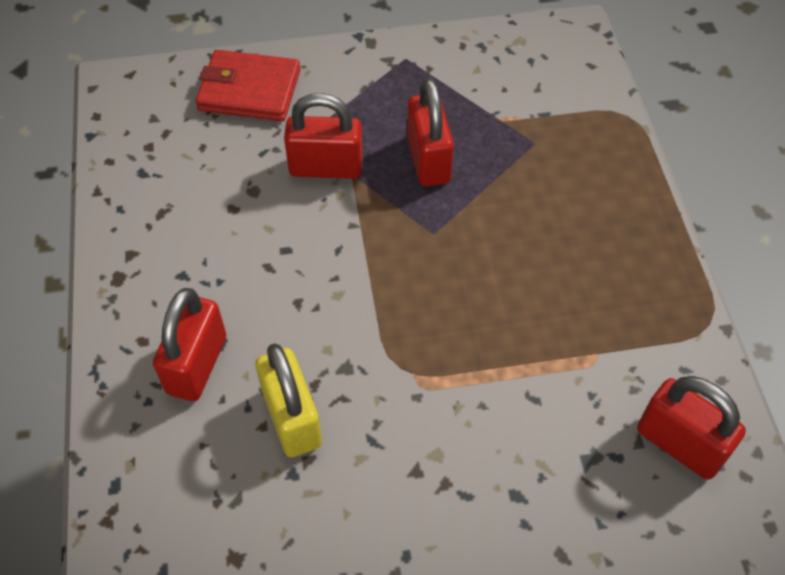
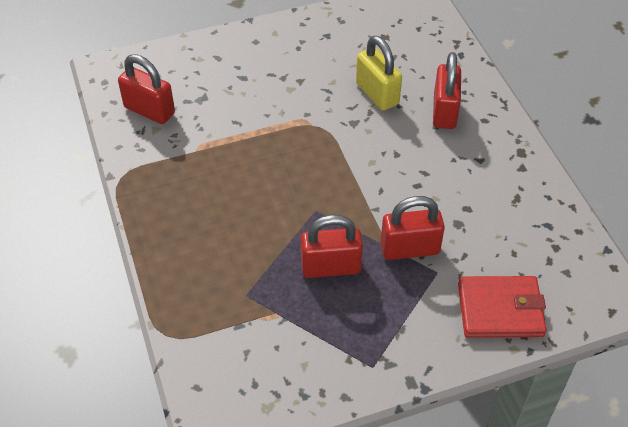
camera: 170 degrees right, 5 degrees down
(428, 160) = (331, 267): red padlock -> red padlock turned 75 degrees counterclockwise

